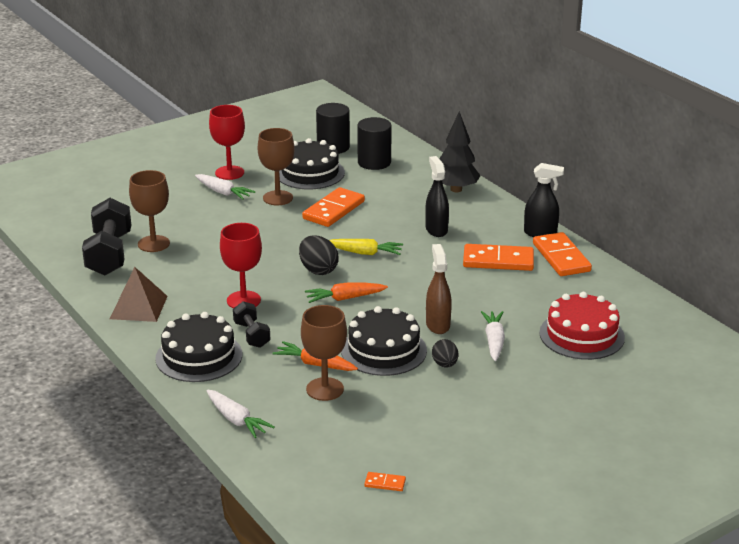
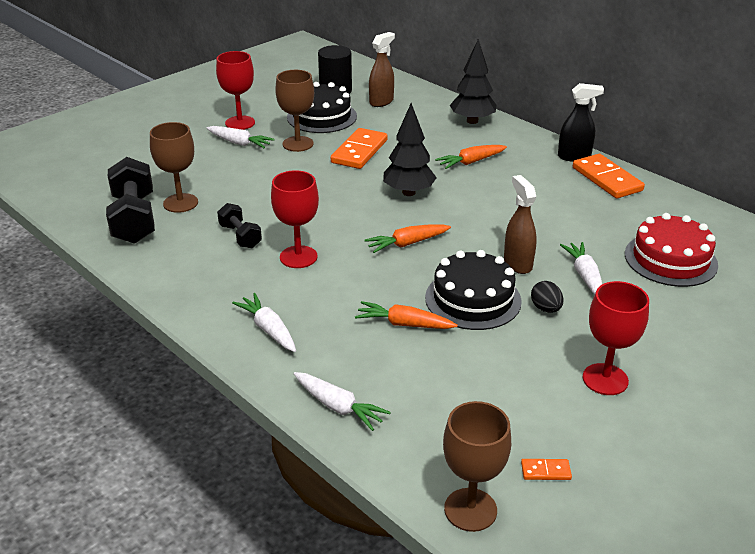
camera: 10 degrees left, 5 degrees up
(138, 307) = (182, 277): brown pyramid -> none
(199, 356) = (268, 329): black cake -> white carrot
(251, 335) = (320, 296): black dumbbell -> black dumbbell (240, 236)
(318, 270) = (367, 215): black egg -> none
(325, 389) = (426, 354): brown goblet -> brown goblet (470, 509)
(365, 253) = (409, 192): yellow carrot -> black tree
(374, 162) = (381, 102): black cylinder -> brown spray bottle
(436, 229) = (470, 162): black spray bottle -> orange carrot
(468, 424) = (605, 379): none -> red goblet
(498, 261) = (547, 188): orange domino -> none

